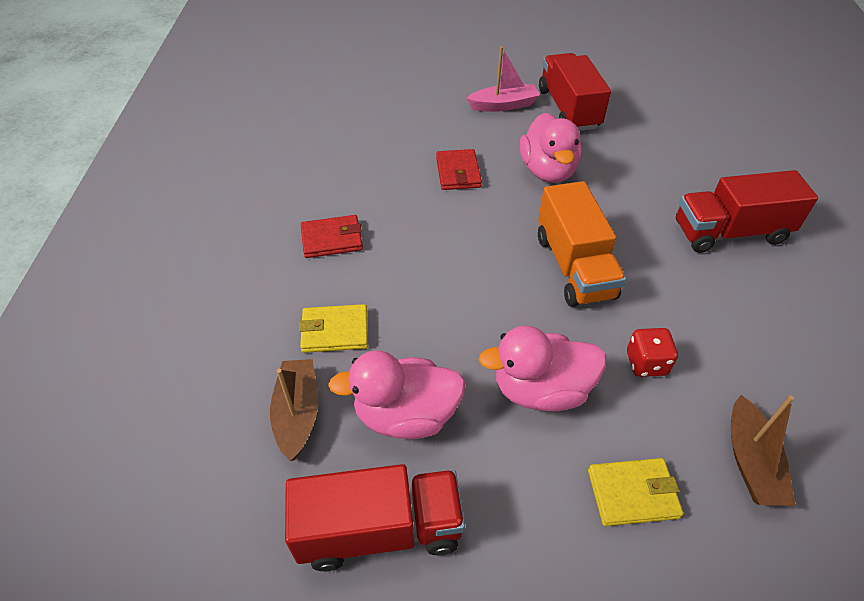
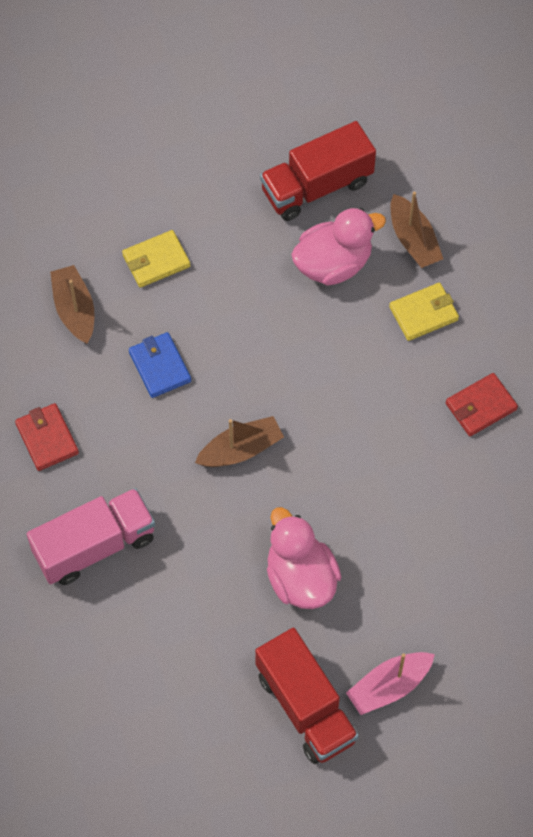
camera: 160 degrees right, 15 degrees up
(458, 172) = (397, 542): red wallet -> red wallet (47, 439)
(541, 390) = (239, 316): pink duck -> none
(574, 266) = (240, 450): orange truck -> brown boat
(646, 363) = (160, 367): red dice -> blue wallet
(730, 232) = (94, 546): red truck -> pink truck

